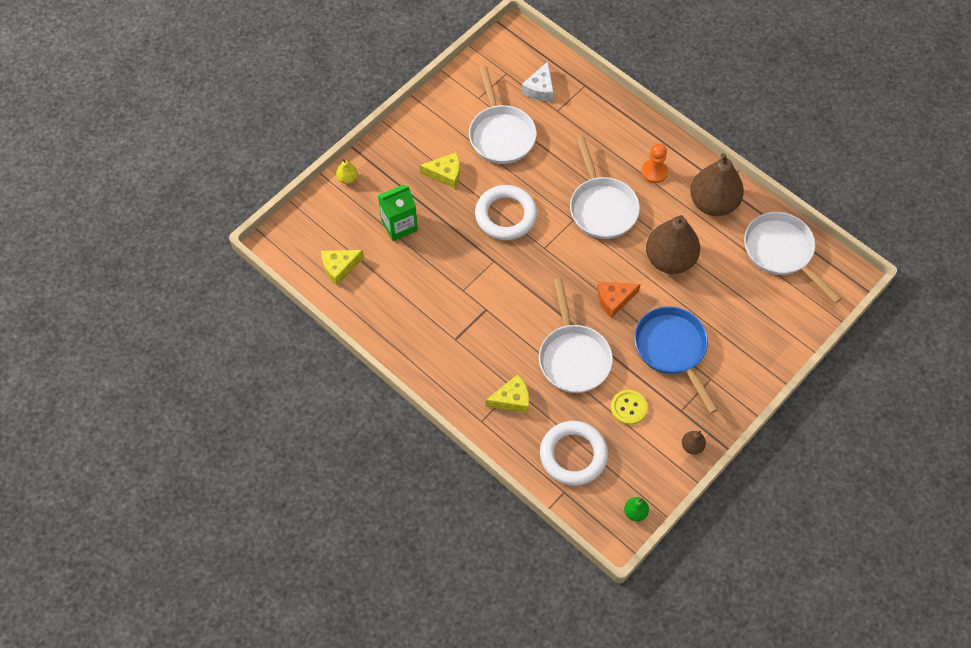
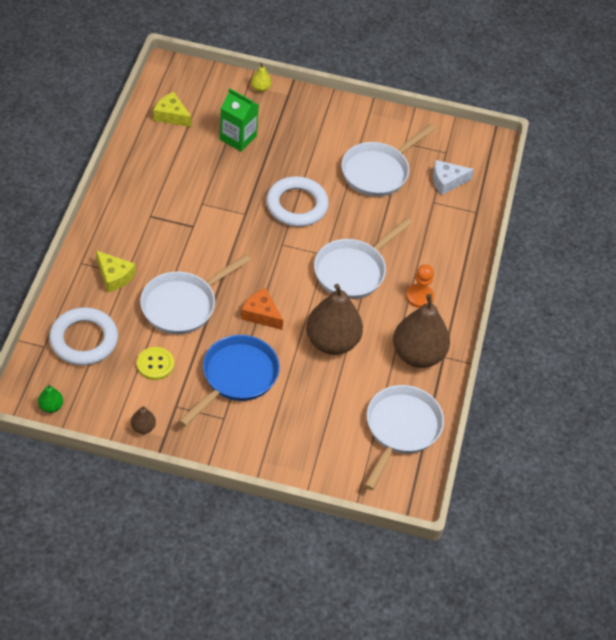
camera: 55 degrees right, 10 degrees down
(445, 174) = (310, 149): yellow cheese -> none

